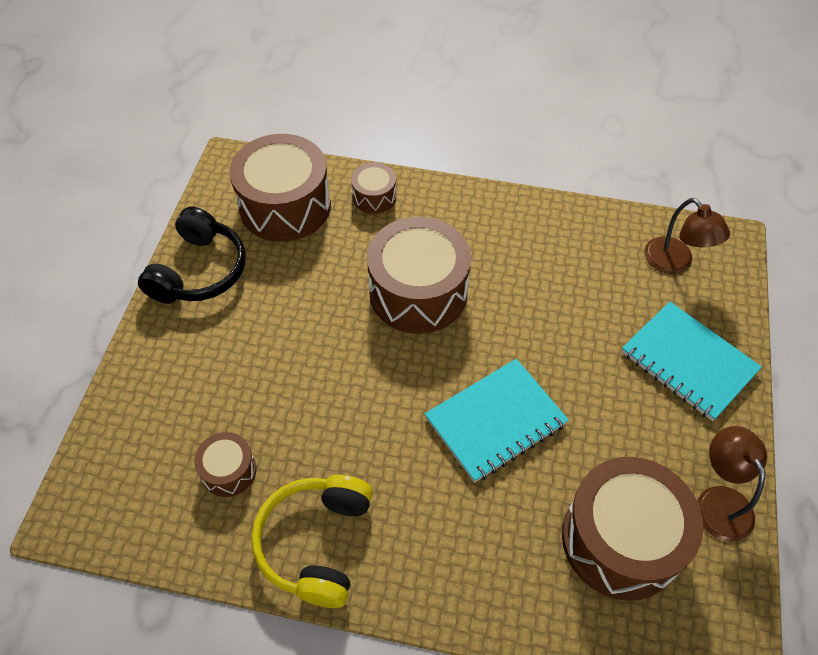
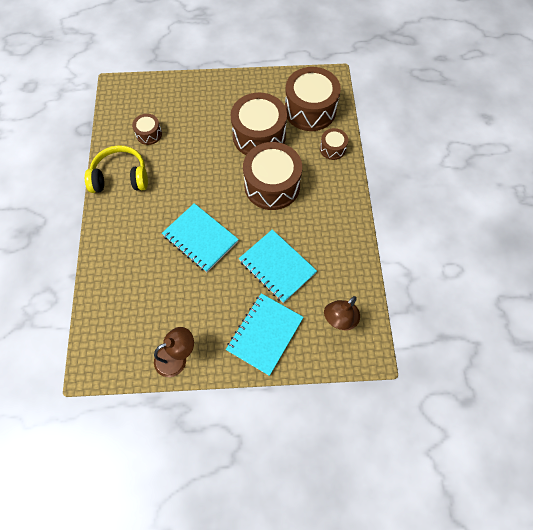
camera: 75 degrees right, 10 degrees up
(199, 271) = (255, 88): black headphones -> none
(573, 319) = (277, 267): none -> turquoise notebook
(621, 540) = (145, 308): brown drum -> brown drum (259, 136)

